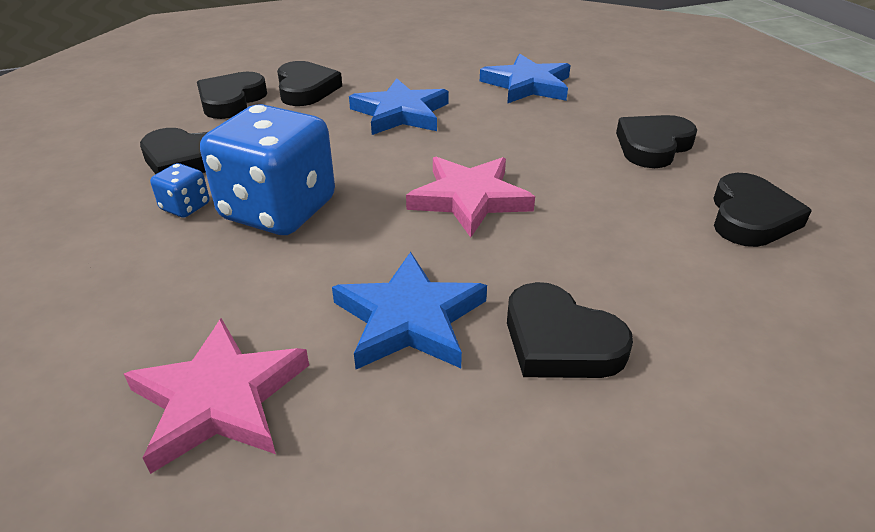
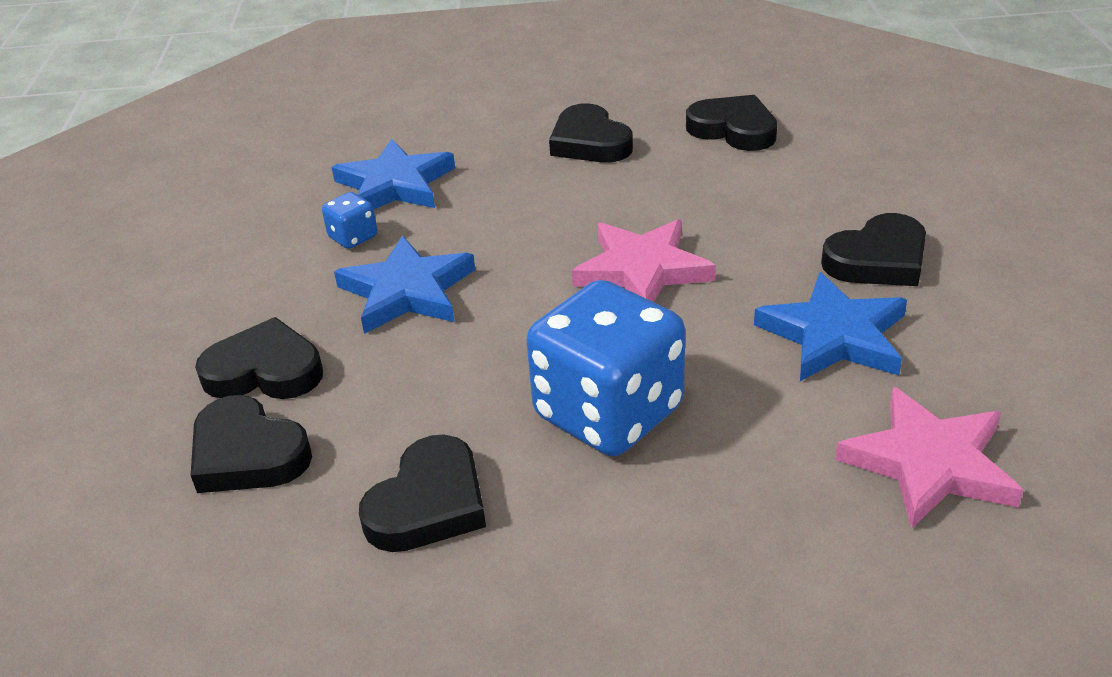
camera: 70 degrees left, 0 degrees up
(185, 207) = (566, 499): blue dice -> blue dice (353, 237)

